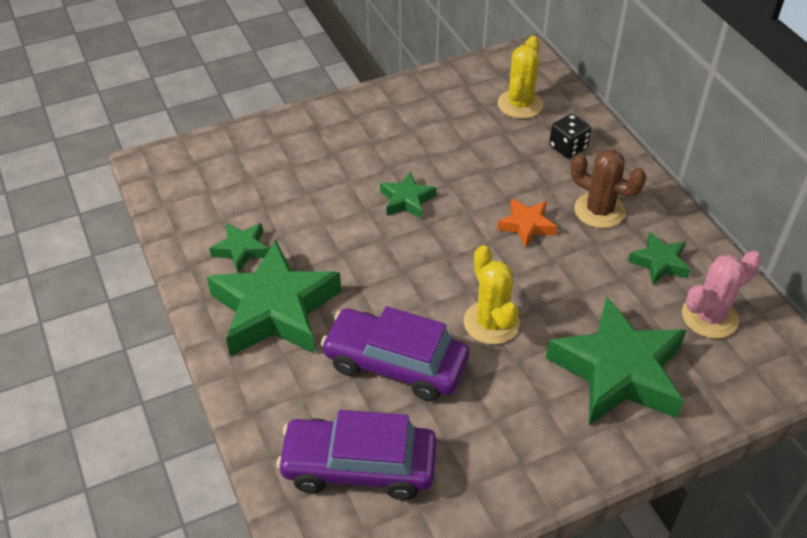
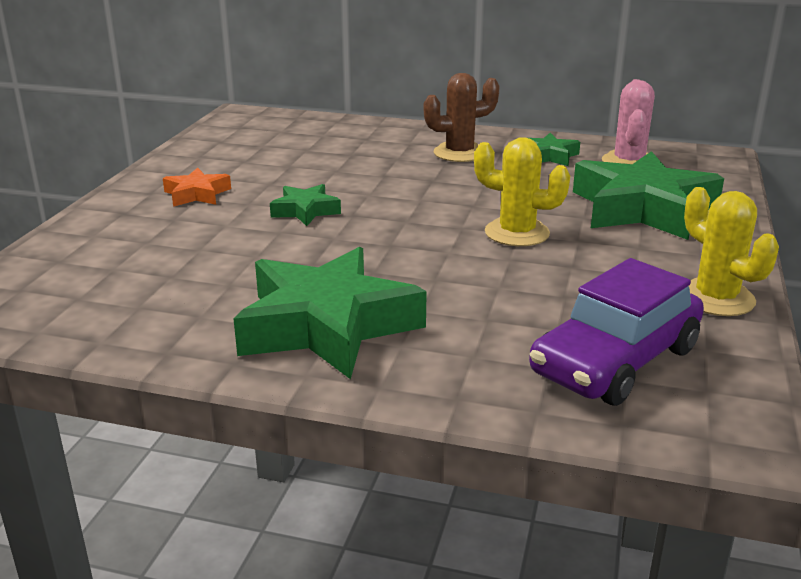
camera: 50 degrees left, 20 degrees down
(242, 250) = (206, 311): green star -> none
(395, 364) = (503, 292): purple car -> none
(520, 104) = (289, 134): yellow cactus -> yellow cactus (716, 298)
(526, 225) = (428, 180): orange star -> orange star (197, 194)
(568, 147) = (371, 138): black dice -> none

